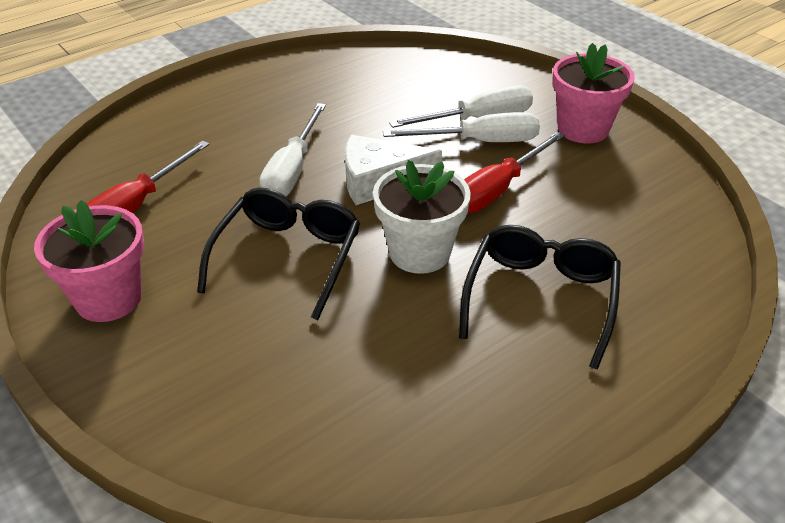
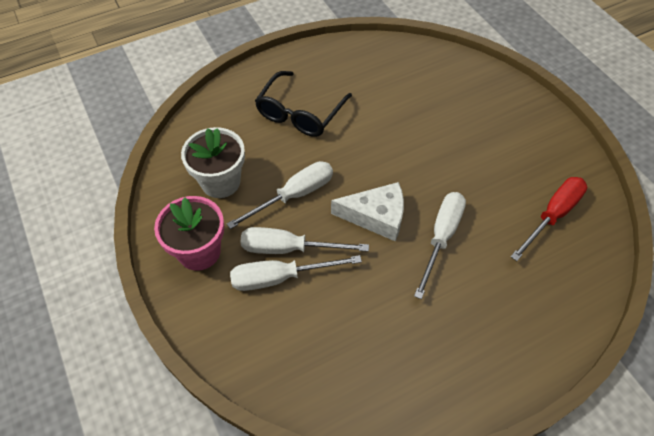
camera: 170 degrees left, 15 degrees up
(108, 298) = (545, 145): pink flower pot -> none
(288, 257) = (442, 159): black glasses -> none
(419, 253) = (360, 151): white flower pot -> white flower pot (220, 182)
(497, 190) = (294, 195): red screwdriver -> white screwdriver

